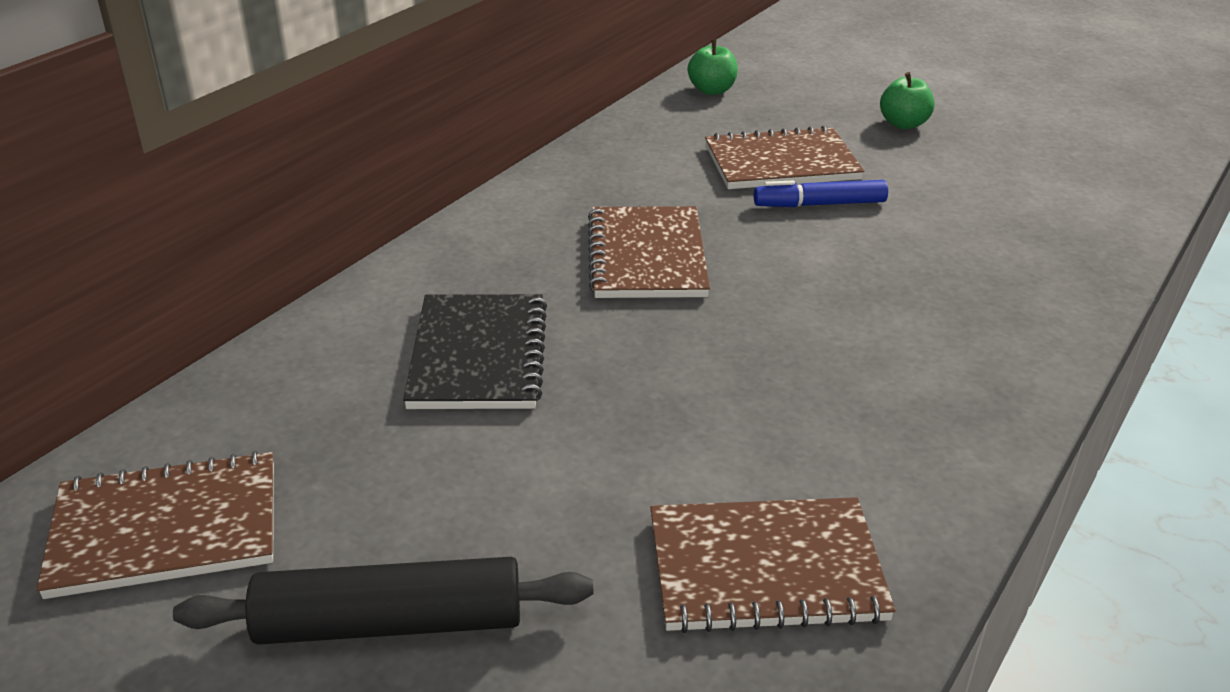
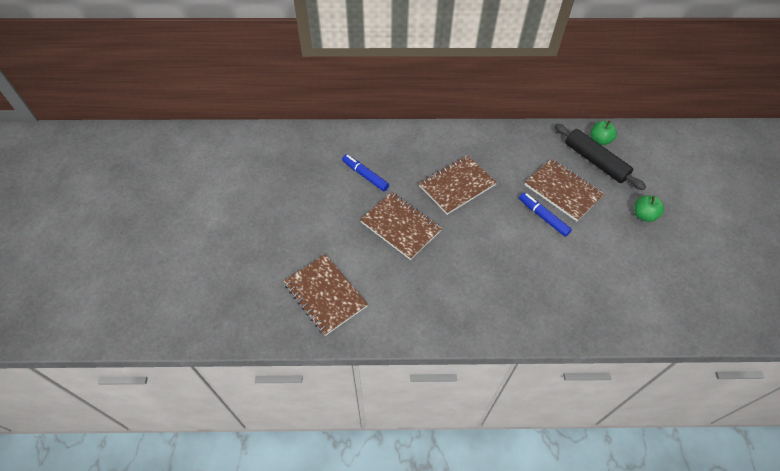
camera: 55 degrees right, 20 degrees up
(166, 529) = (248, 160): brown notebook -> brown notebook (400, 226)
(390, 623) = (249, 224): black rolling pin -> black rolling pin (595, 161)
(478, 355) = (365, 175): black notebook -> blue marker

